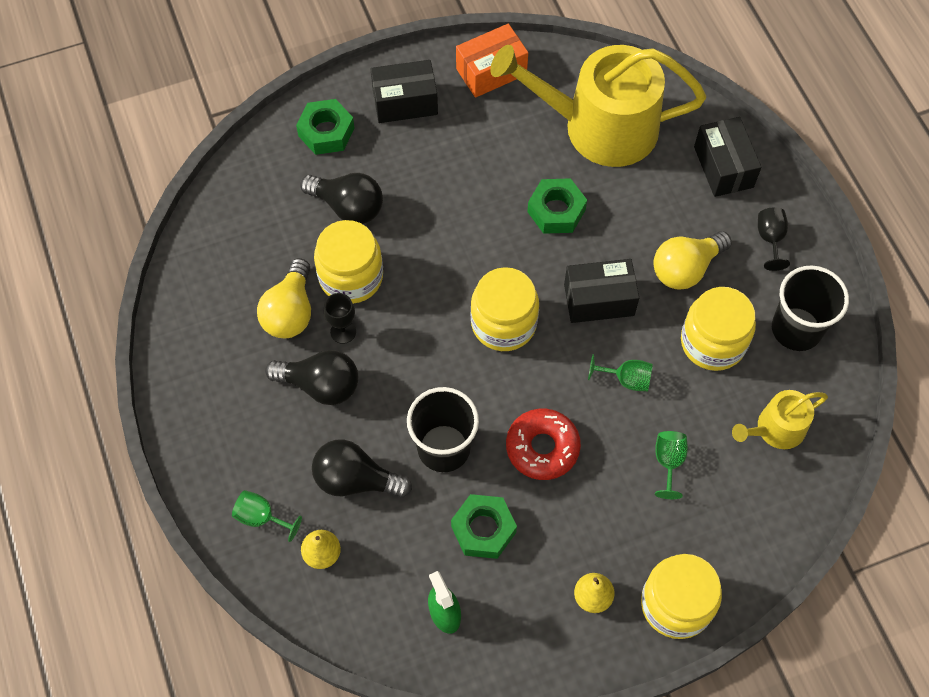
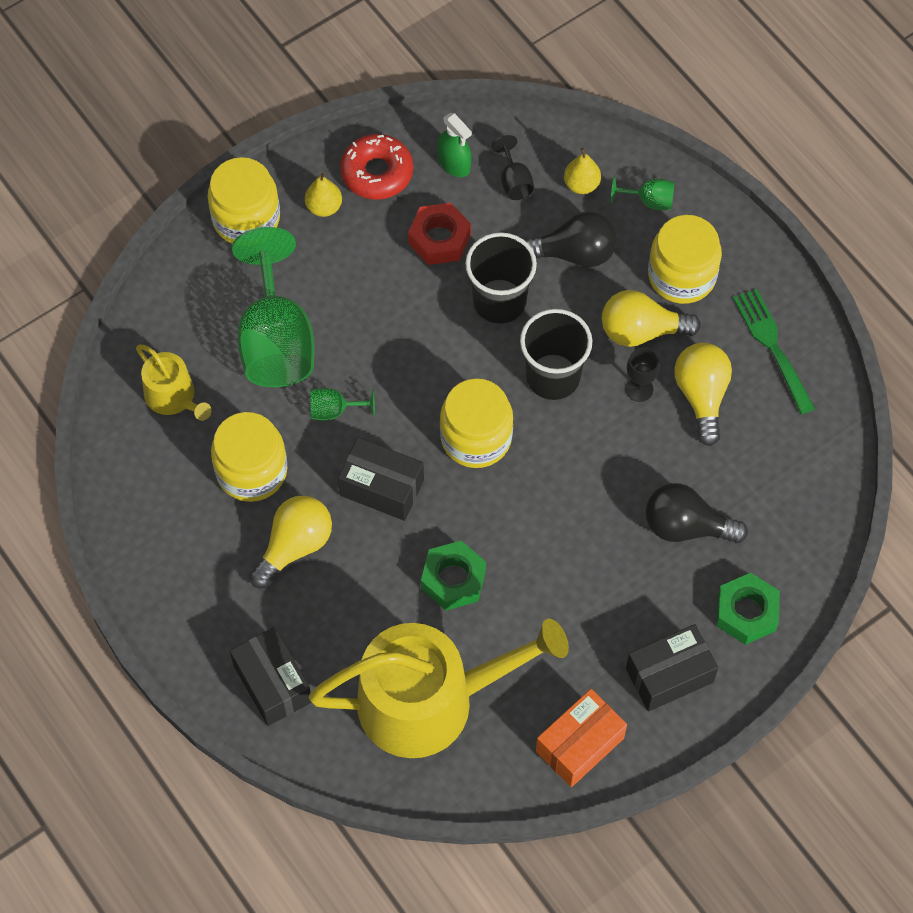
camera: 165 degrees right, 0 degrees up
(207, 341) = (772, 346): none -> green fork
(320, 385) = (641, 331): black light bulb -> yellow light bulb
(351, 277) = (653, 448): yellow jar -> yellow jar (682, 276)
(483, 529) = (439, 239): green nut -> red nut
(542, 448) = (403, 324): red donut -> red donut (377, 173)
(599, 300) = (382, 488): black box -> black box turned 45 degrees clockwise
(668, 462) = (276, 340): green goblet -> green goblet, size x2.34
(770, 239) = (205, 605): black goblet -> black goblet (514, 181)
(775, 429) = (174, 397): yellow watering can -> yellow watering can turned 90 degrees clockwise
(796, 329) = (164, 507): black cup -> black cup (553, 377)

